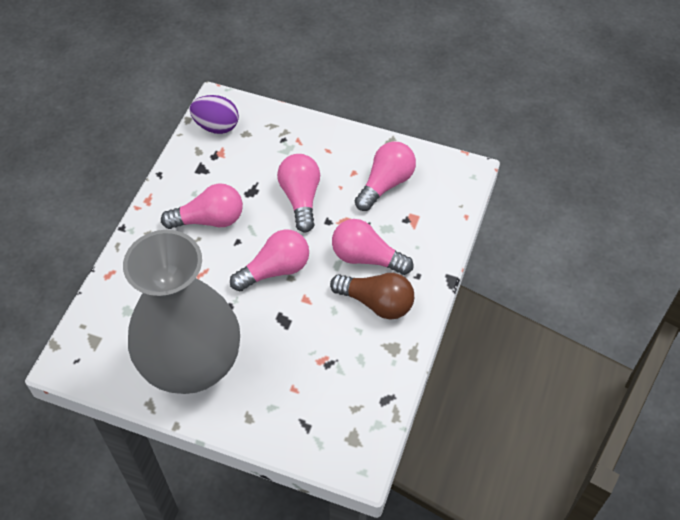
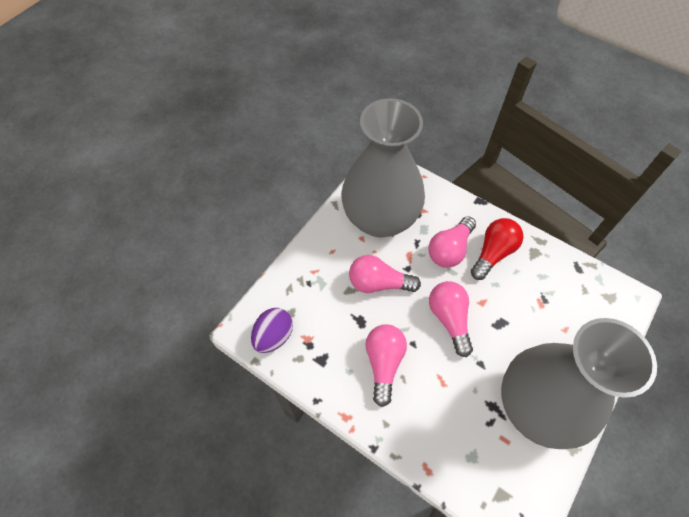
camera: 75 degrees left, 5 degrees up
(376, 303) = (493, 253): brown light bulb -> red light bulb
(385, 184) = (380, 219): pink light bulb -> grey vase

